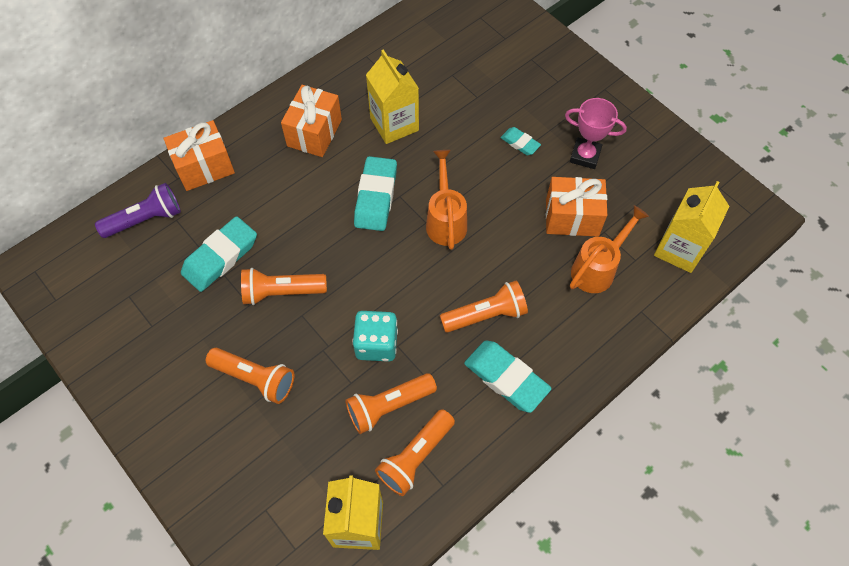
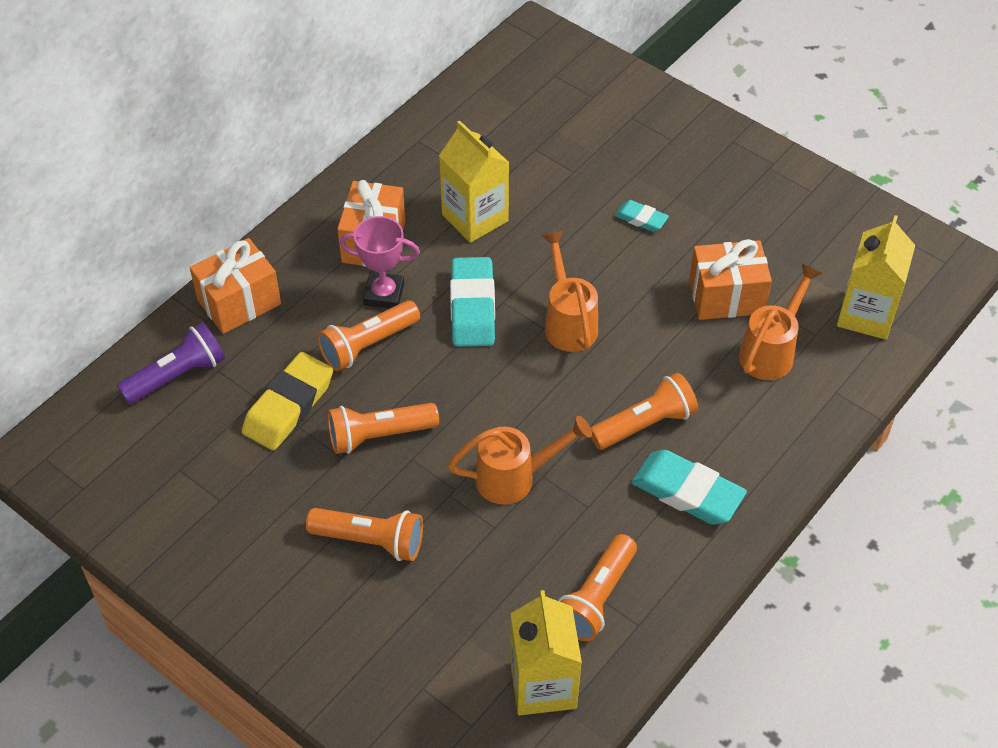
camera: 10 degrees left, 10 degrees down
(220, 257) = (289, 406): turquoise eraser -> yellow eraser
(376, 344) = (515, 478): turquoise dice -> orange watering can
(389, 406) = (549, 546): orange flashlight -> orange flashlight (368, 345)
(585, 155) = (726, 222): pink trophy -> pink trophy (384, 294)

